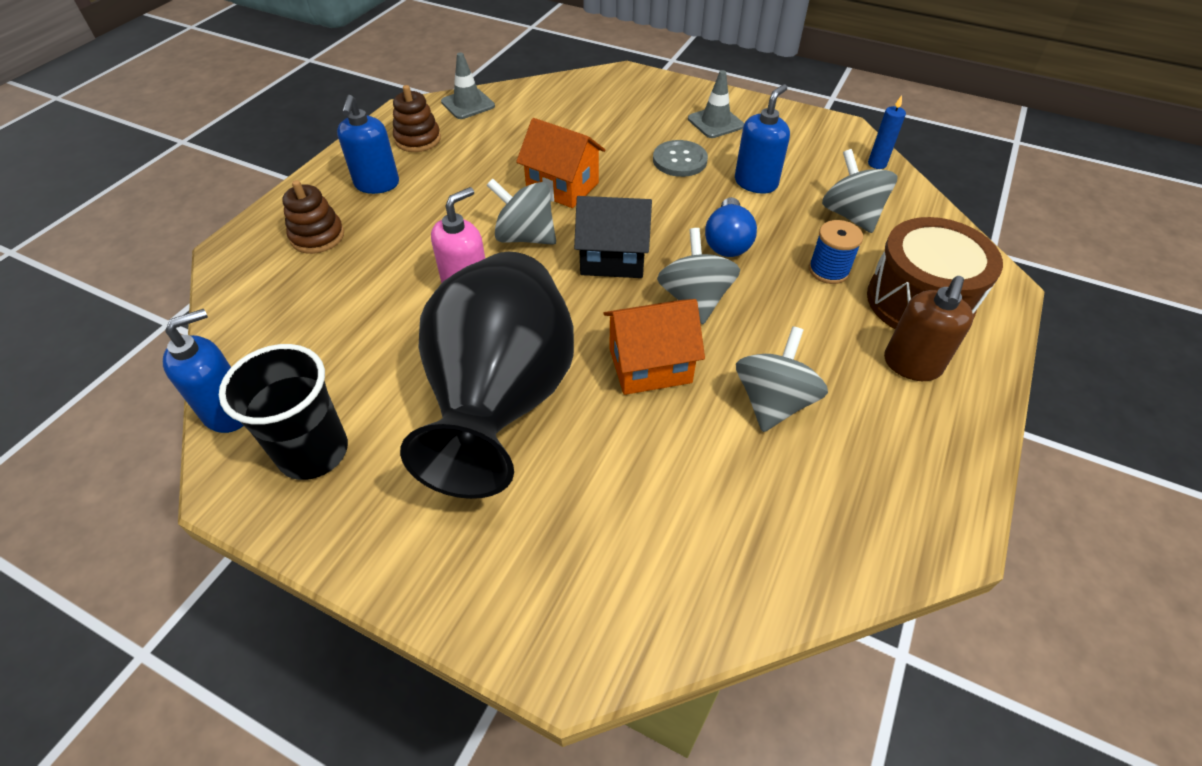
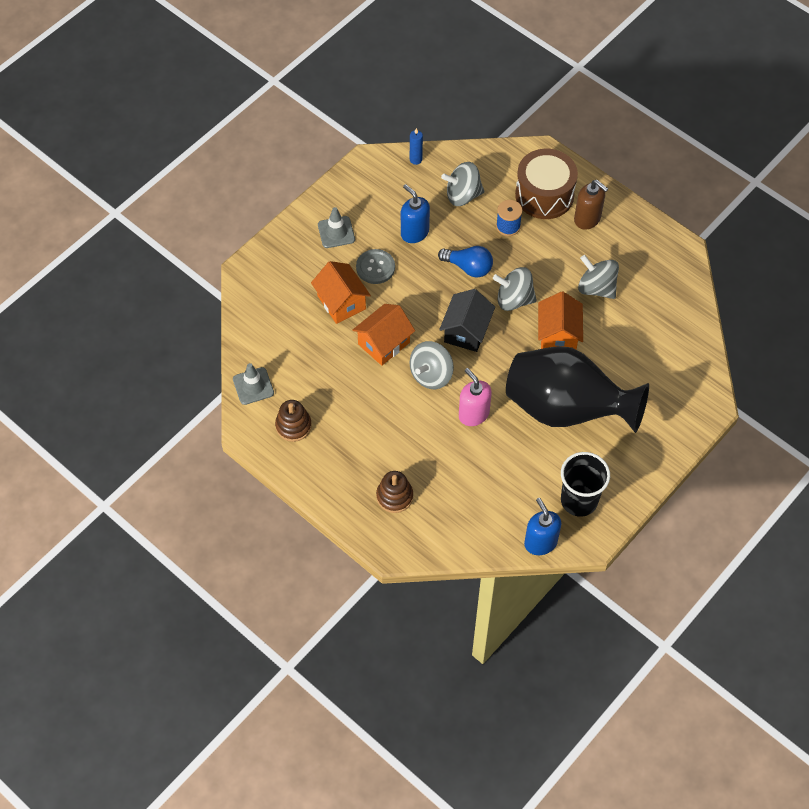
camera: 75 degrees left, 10 degrees up
(377, 184) = (344, 457): blue soap dispenser -> none
(612, 143) = (341, 302): none -> orange house

